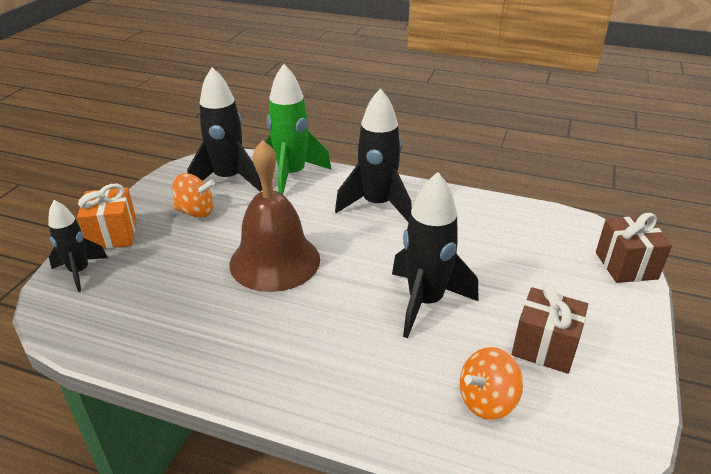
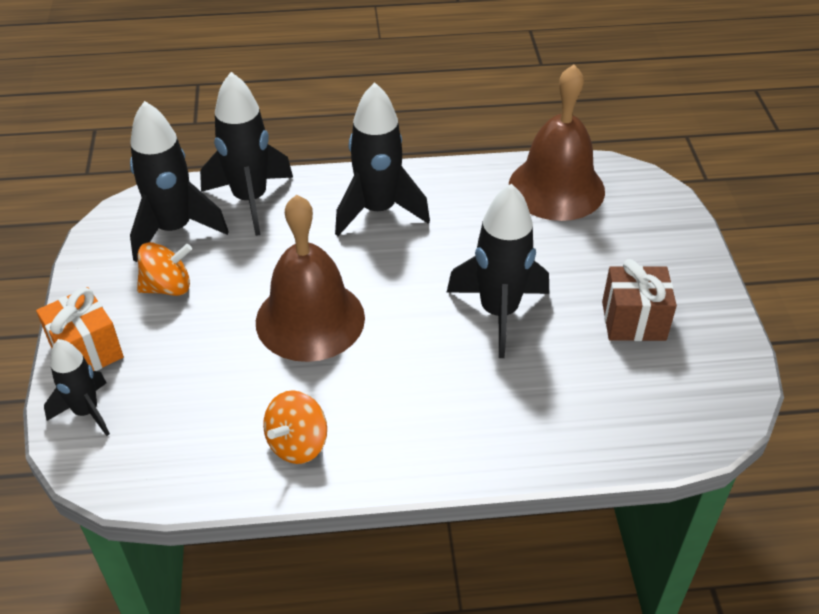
camera: 25 degrees left, 10 degrees up
(292, 175) = (250, 200): green rocket -> black rocket
(487, 401) = (610, 393): orange spinning top -> orange spinning top (297, 444)
(531, 227) = (556, 188): none -> brown bell
(626, 265) = (666, 205): brown gift -> none

